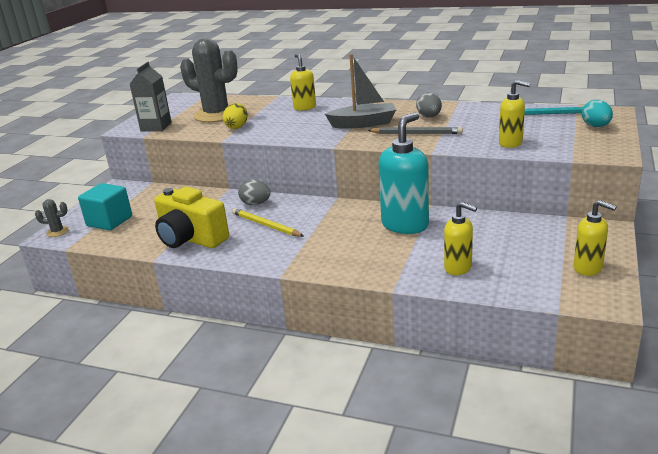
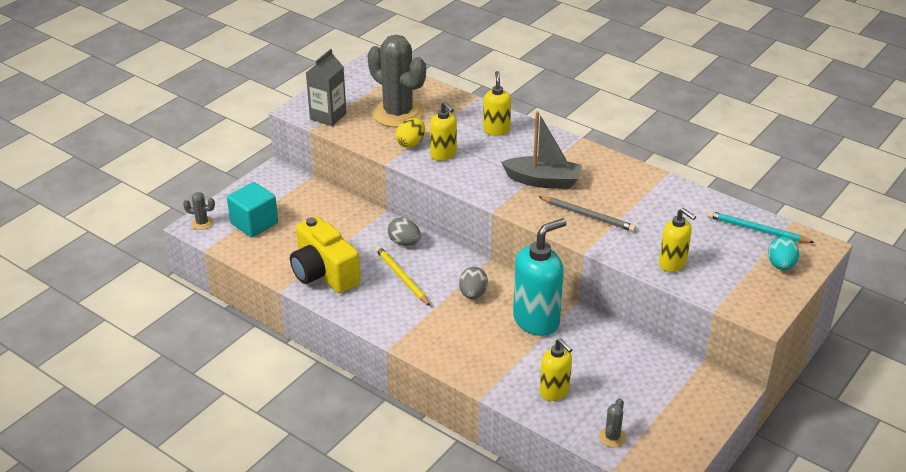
camera: 15 degrees right, 10 degrees up
(429, 117) = (618, 191): grey egg -> grey egg (473, 294)
(537, 287) = (612, 437): none -> grey cactus
(588, 268) = (674, 431): yellow soap dispenser -> yellow soap dispenser (443, 155)

